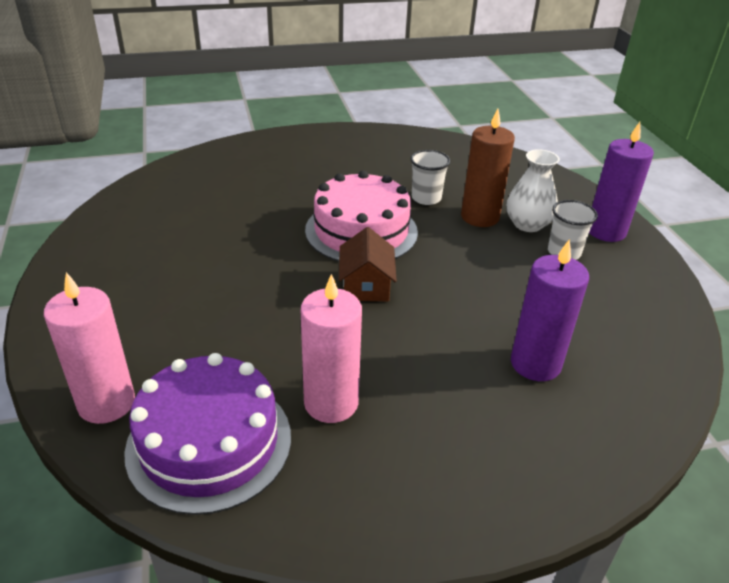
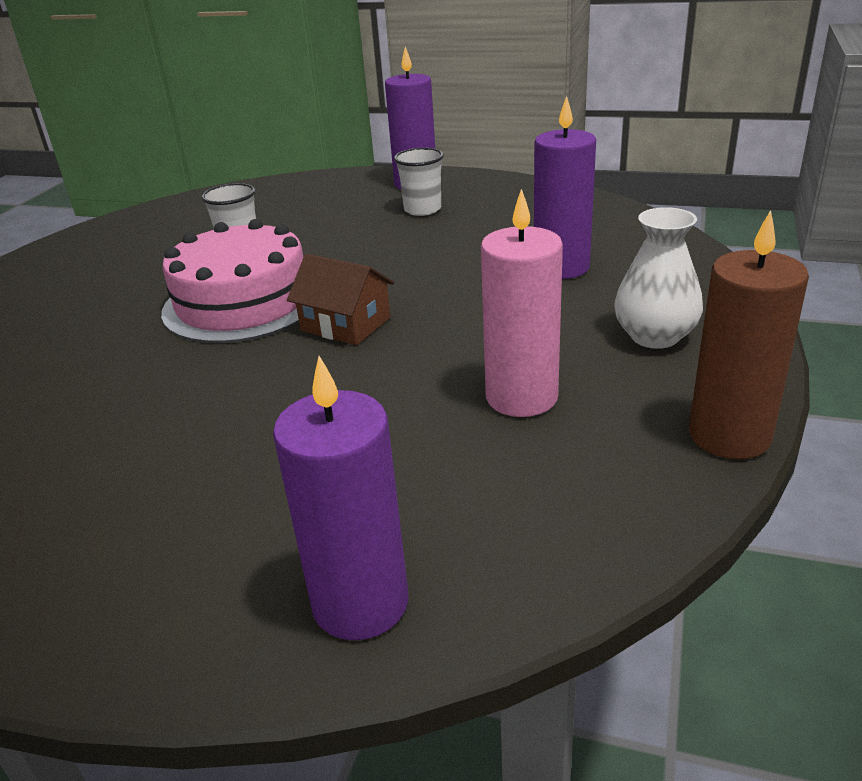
camera: 55 degrees left, 5 degrees down
(106, 403) = (360, 602): pink candle -> purple candle
(209, 442) = (519, 509): purple cake -> none
(480, 217) = (315, 231): brown candle -> brown candle (729, 435)
(528, 224) = (359, 212): white vase -> white vase (654, 336)

